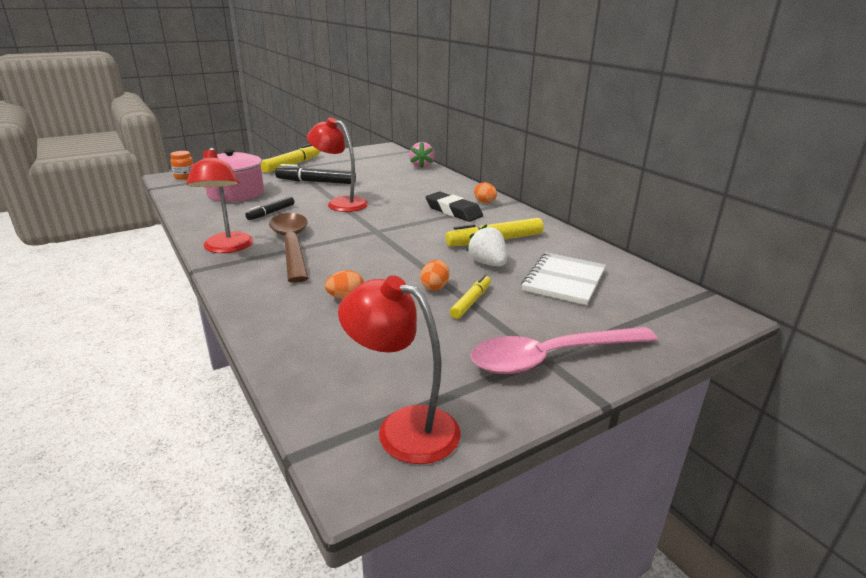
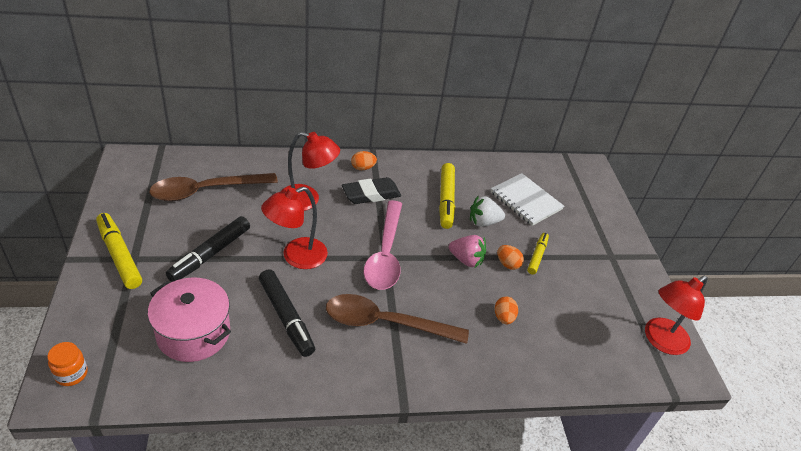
camera: 70 degrees left, 15 degrees up
(227, 248) = (364, 372): red lamp -> red lamp (307, 200)
(271, 212) = (286, 316): black marker -> black marker, size x1.65
(380, 168) = (206, 190): none -> brown spoon
(421, 166) = (226, 160): pink strawberry -> pink strawberry (466, 260)
(470, 302) = (537, 256): yellow marker -> yellow marker turned 60 degrees clockwise
(552, 357) = (612, 253): pink spoon -> pink spoon (385, 254)

